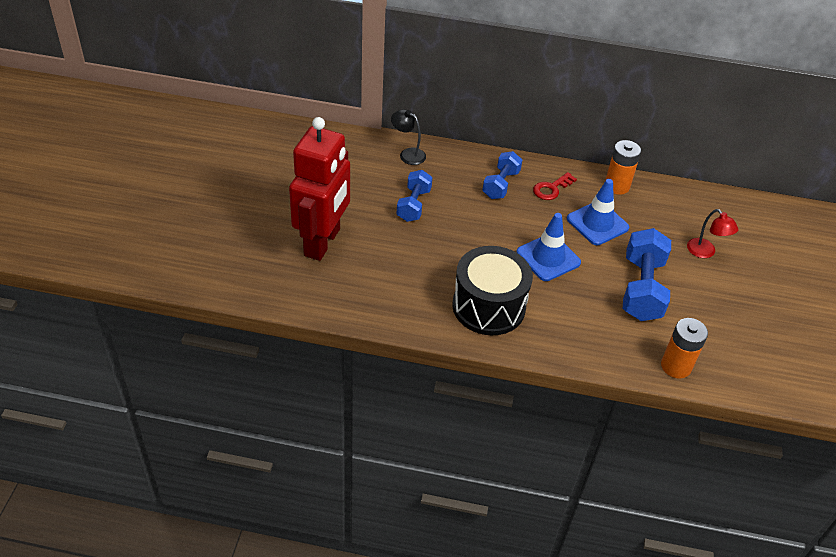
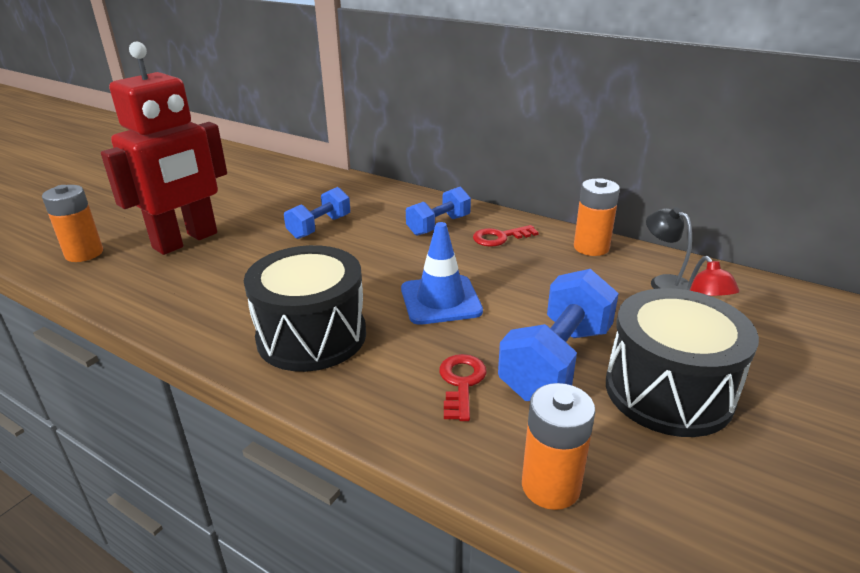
camera: 25 degrees right, 15 degrees down
(254, 273) = (84, 253): none -> orange battery
(408, 154) = (356, 189): black lamp -> black lamp (663, 282)
(597, 223) = (538, 278): blue traffic cone -> none
(598, 317) = (461, 382): none -> red key
(707, 294) = (668, 391): none -> black drum

